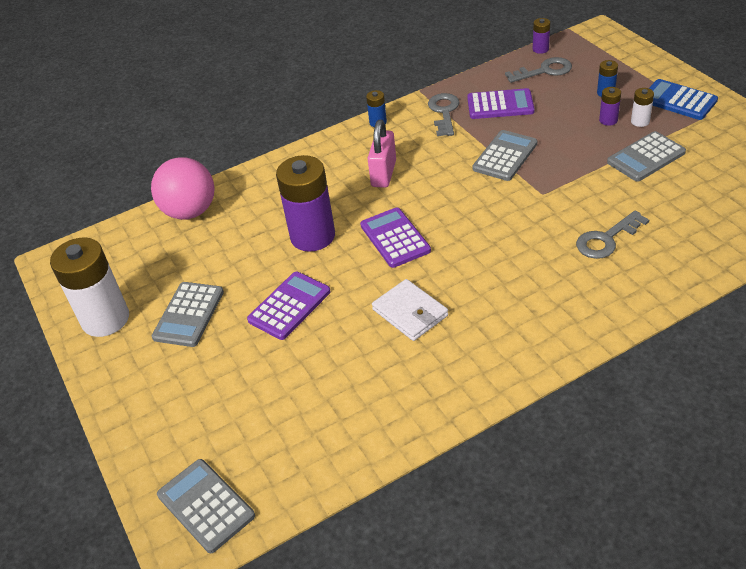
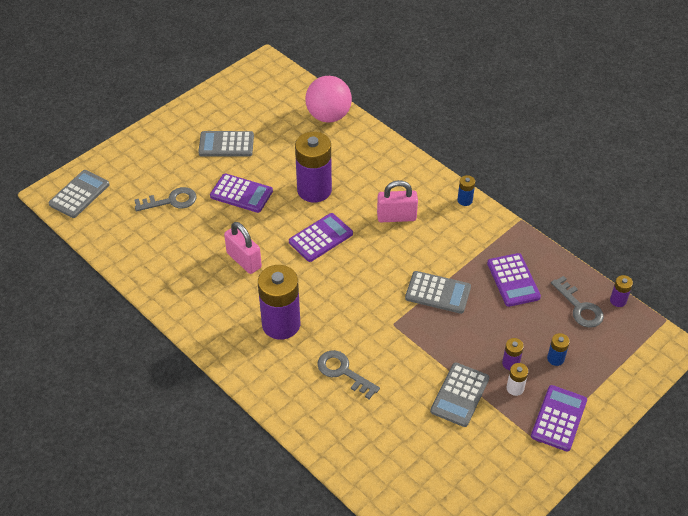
camera: 70 degrees right, 5 degrees up
(105, 319) = (217, 106): white battery -> none
(410, 312) = (244, 260): white wallet -> pink padlock
(444, 112) = (491, 242): grey key -> grey key (171, 201)
(525, 286) = (281, 324): none -> purple battery
(646, 157) = (460, 395): grey calculator -> grey calculator turned 105 degrees counterclockwise
(678, 100) = (558, 418): blue calculator -> purple calculator

